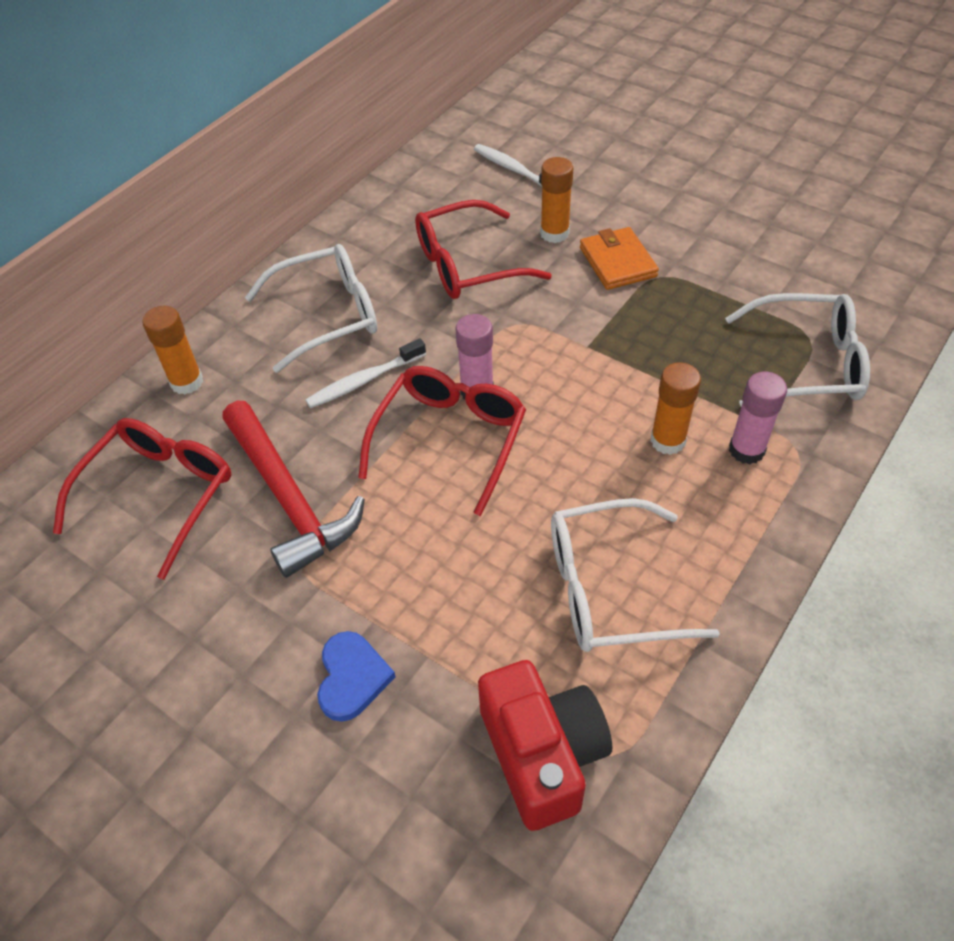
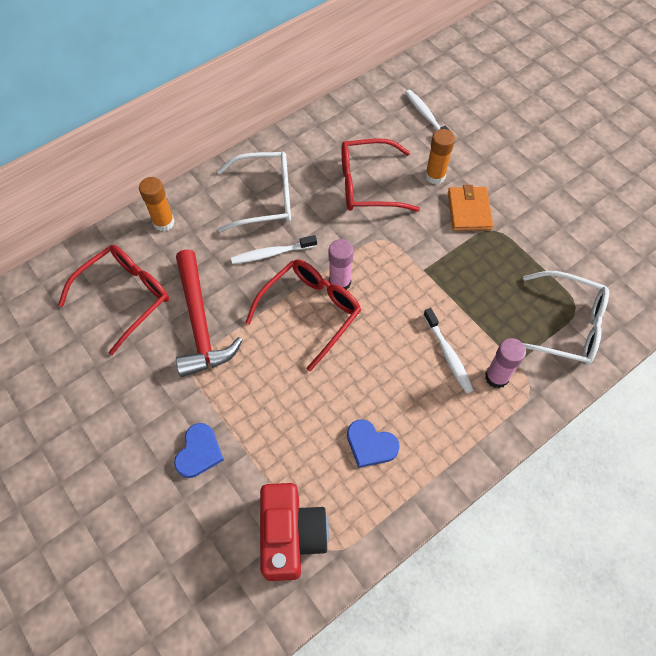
camera: 15 degrees right, 10 degrees up
(609, 589) = (370, 445): white glasses -> blue heart
(667, 441) = (448, 355): orange glue stick -> white toothbrush

